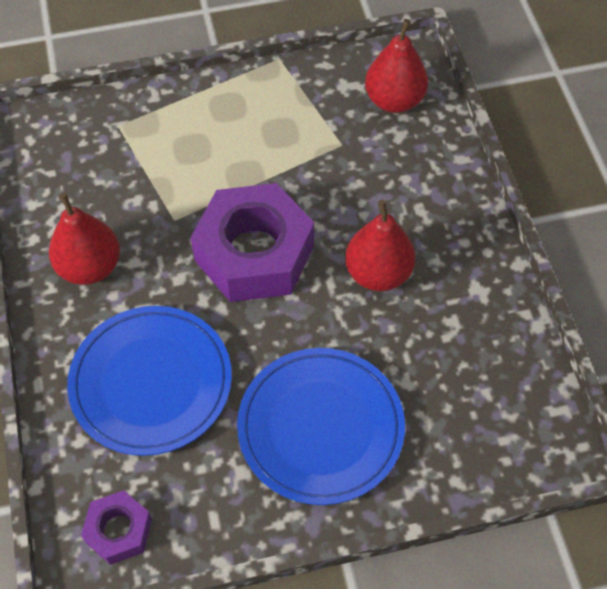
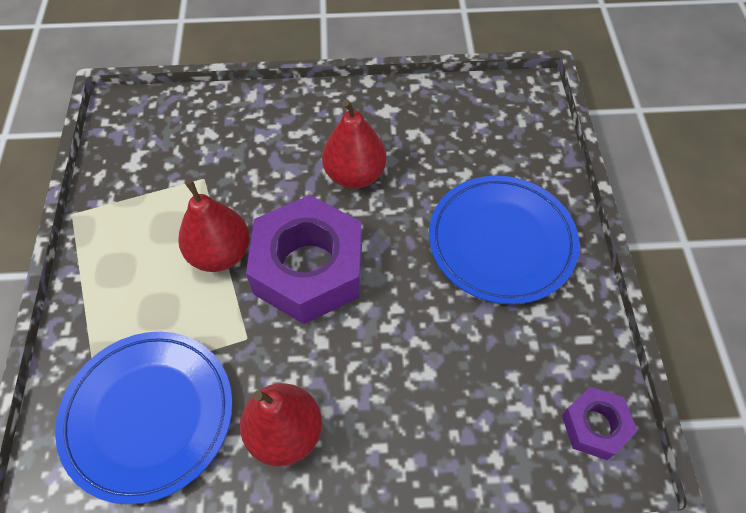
camera: 80 degrees left, 0 degrees up
(151, 383) = (438, 380): blue plate -> blue plate (149, 416)
(394, 100) = (168, 129): red pear -> red pear (220, 253)

